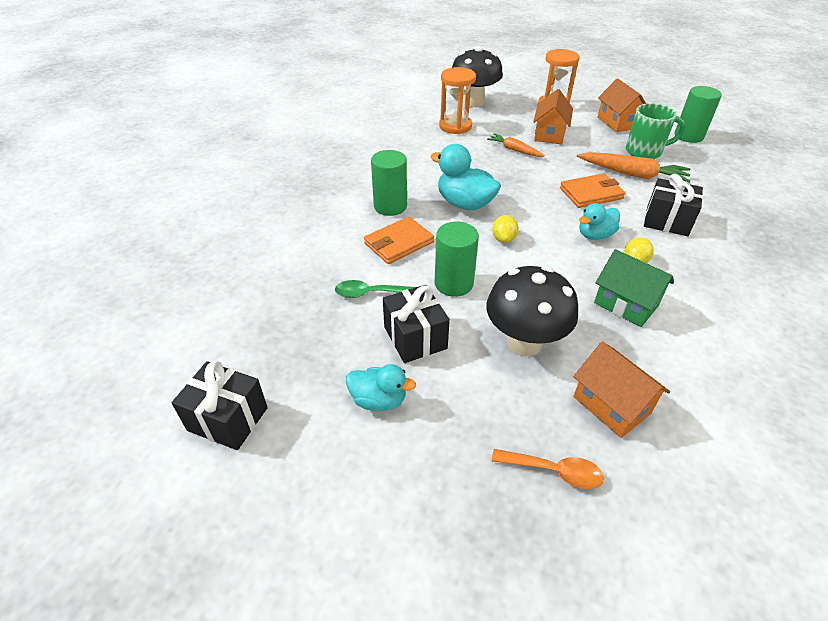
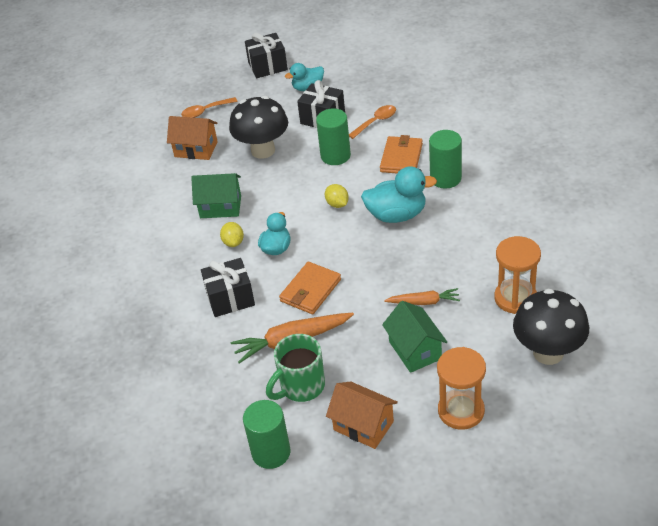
camera: 145 degrees right, 0 degrees up
(228, 419) = (363, 46): black gift -> black gift (267, 66)
(370, 293) = (376, 122): green spoon -> orange spoon
(549, 134) = (415, 350): orange house -> green house

